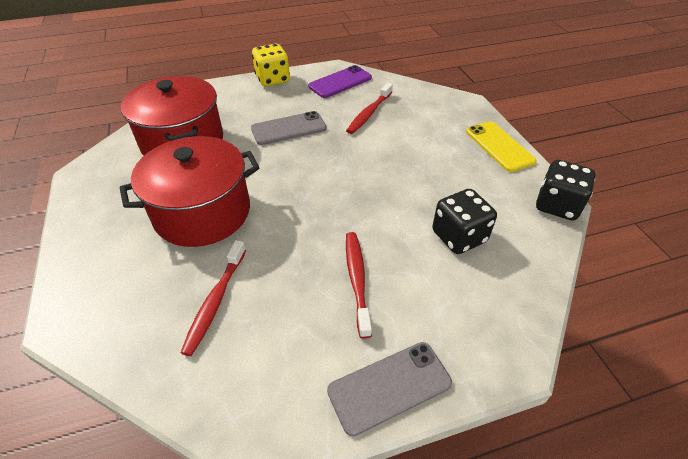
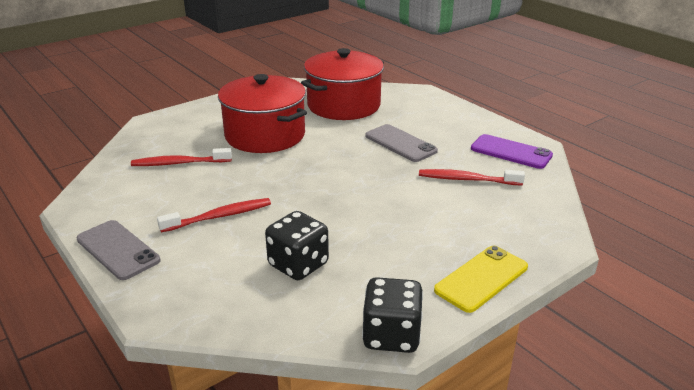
camera: 70 degrees right, 15 degrees down
(273, 79) = (475, 117): yellow dice -> none

